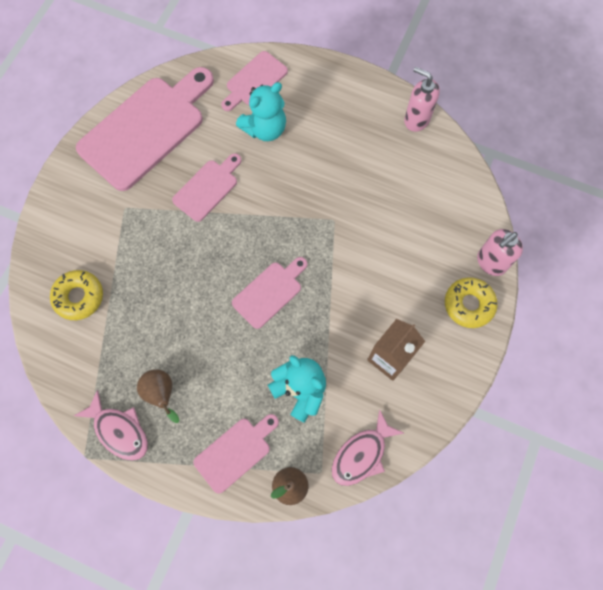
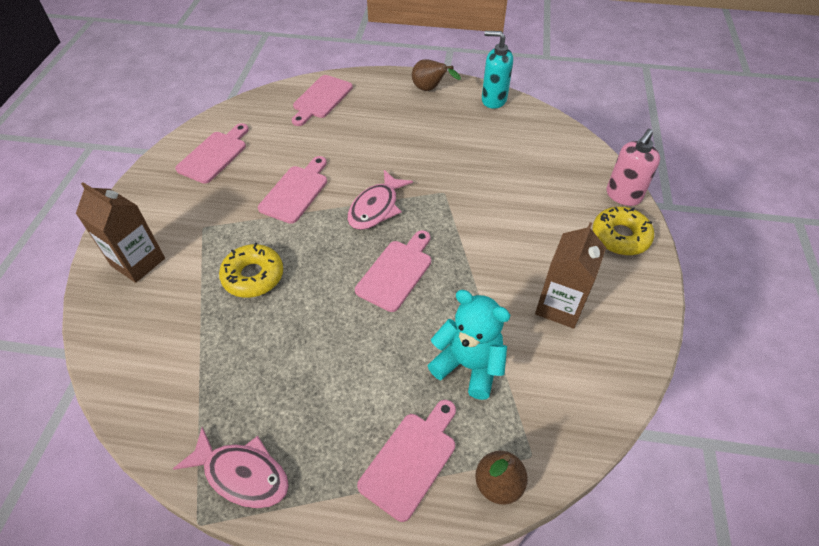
camera: 15 degrees left, 20 degrees down
(69, 230) = (138, 262): none -> brown carton
(79, 297) = (160, 327): yellow donut -> yellow donut (253, 276)
(146, 129) = (214, 155): pink cutting board -> pink cutting board, size x0.51
(161, 394) = (292, 413): brown pear -> brown pear (430, 89)
(265, 129) = (343, 132): turquoise teddy bear -> none
(362, 454) = (573, 419): pink fish -> pink fish (376, 208)
(416, 119) = (493, 100): pink soap dispenser -> turquoise soap dispenser

